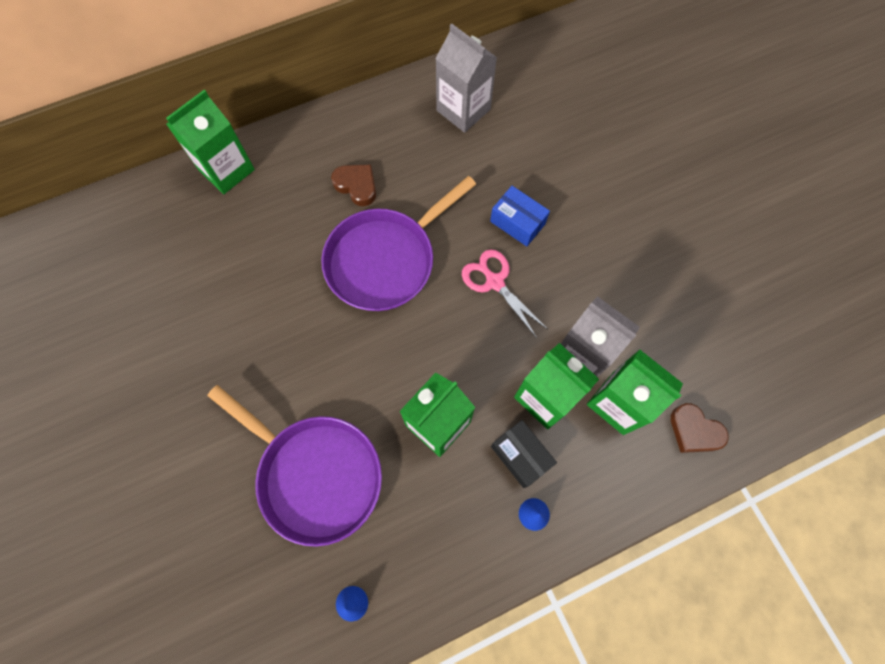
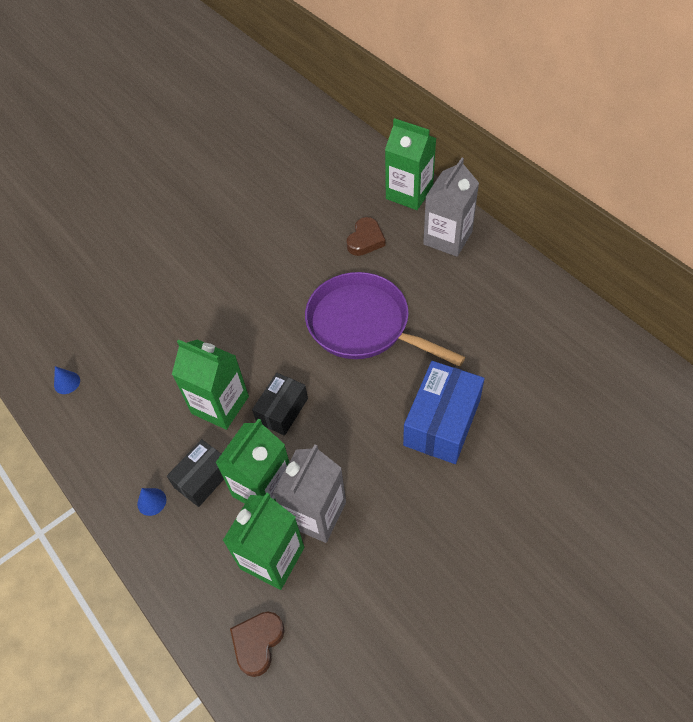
camera: 80 degrees right, 15 degrees down
(315, 474) = (163, 330): purple pan -> none
(357, 186) = (430, 283): brown heart -> brown heart (365, 240)
(463, 110) = (553, 344): grey carton -> grey carton (447, 238)
(463, 361) = (282, 410): none -> black box
(494, 282) = (369, 417): pink scissors -> none
(517, 222) = (442, 422): blue box -> blue box, size x1.60

